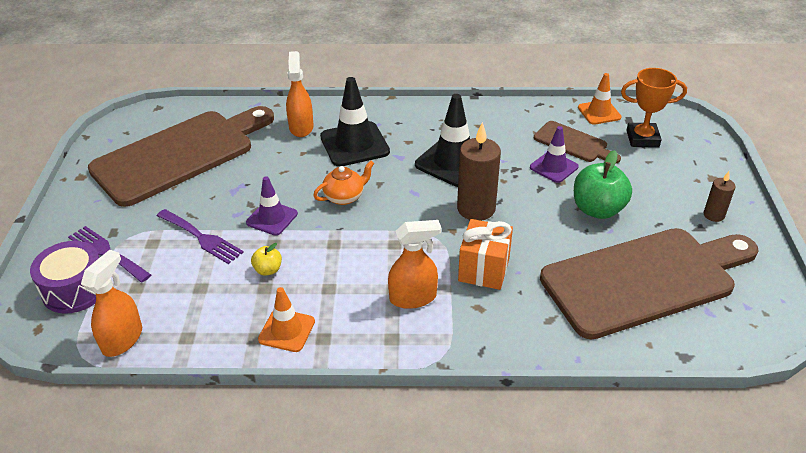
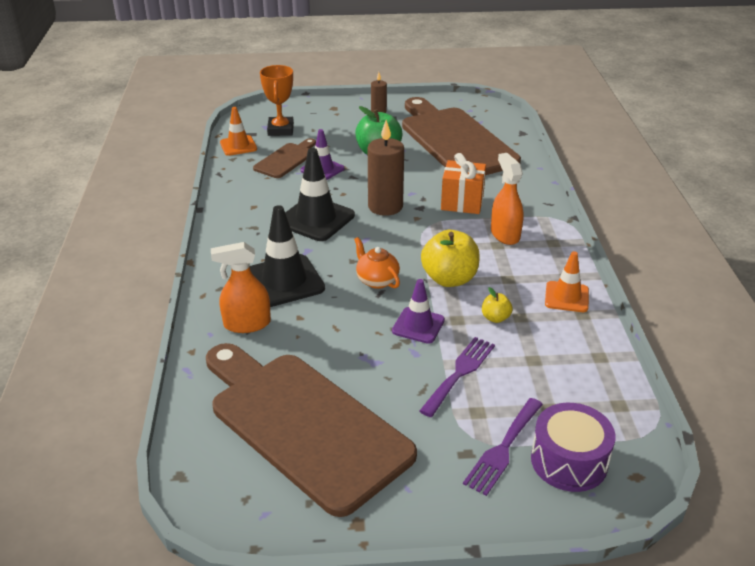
camera: 95 degrees left, 5 degrees down
(122, 339) = (621, 401): orange spray bottle -> none
(337, 245) = (449, 279): none -> yellow apple

